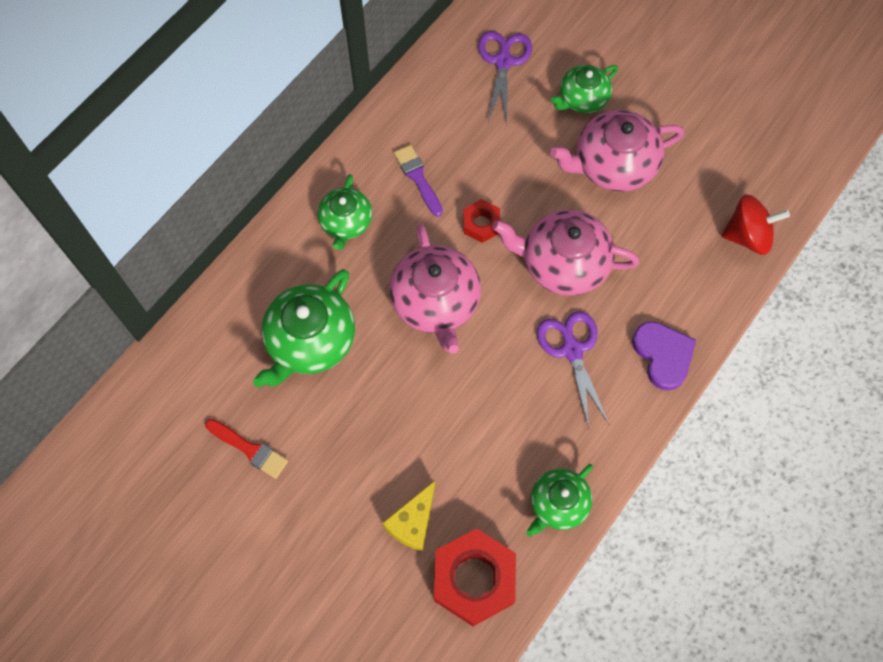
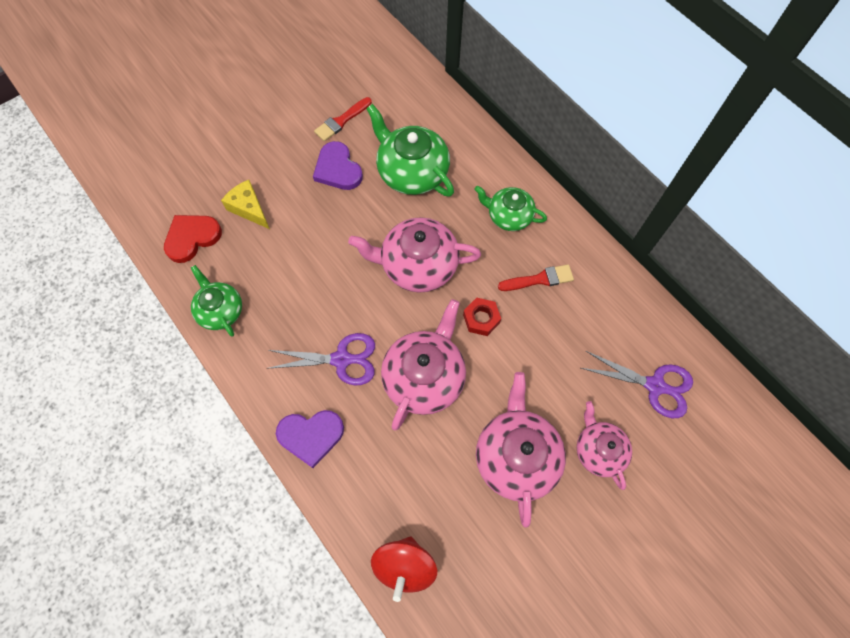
camera: 105 degrees right, 0 degrees up
(327, 430) = (338, 169): none -> purple heart
(418, 178) = (539, 279): purple brush -> red brush
(474, 579) = (192, 238): red nut -> red heart
(582, 99) = (598, 450): green teapot -> pink teapot

